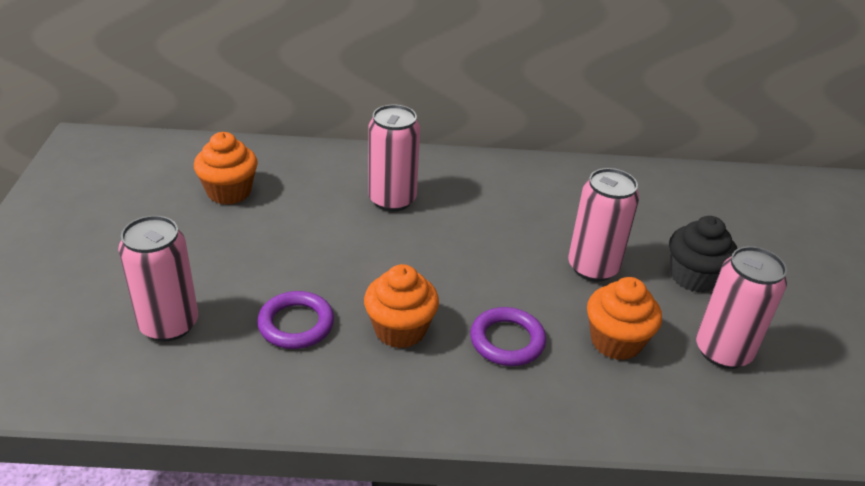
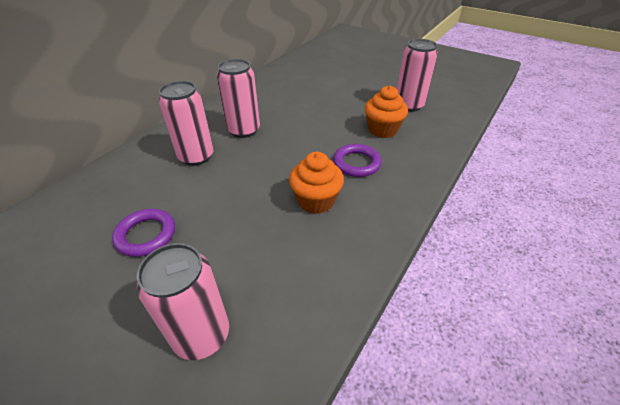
camera: 55 degrees left, 5 degrees up
(229, 192) = (84, 234): orange cupcake -> none
(296, 324) = (270, 250): purple ring -> purple ring (146, 235)
(593, 267) = (326, 114): pink can -> pink can (243, 130)
(693, 277) = (357, 91): black cupcake -> none

